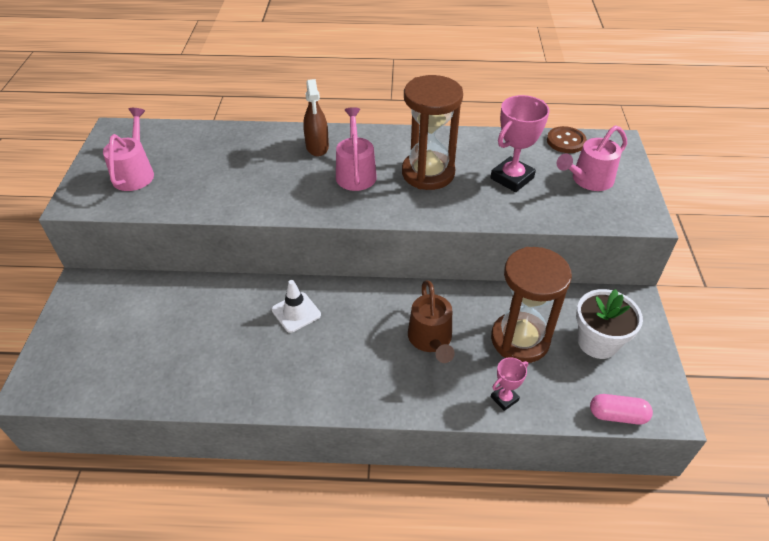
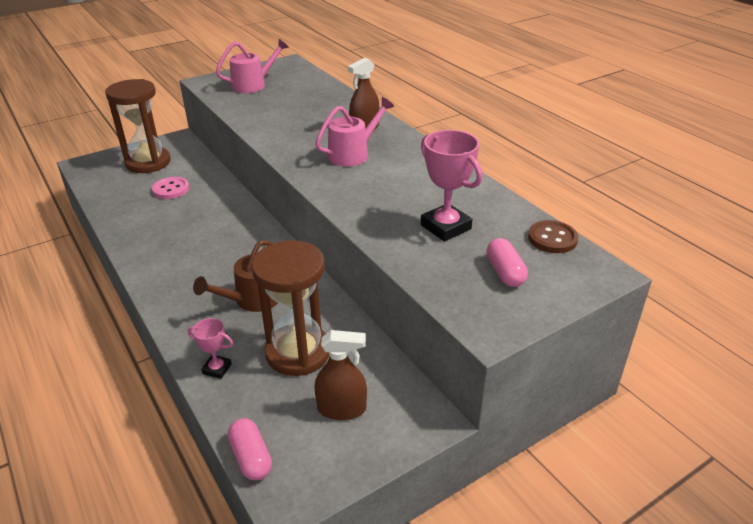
camera: 55 degrees right, 10 degrees down
(185, 329) = (171, 189): none -> pink button
(296, 312) = (225, 224): white traffic cone -> none
(428, 173) = (395, 184): brown hourglass -> brown hourglass (148, 162)
(512, 178) = (446, 227): pink trophy -> pink trophy turned 45 degrees clockwise
(588, 180) = (505, 272): pink watering can -> pink capsule
(597, 342) = (342, 409): white flower pot -> brown spray bottle

